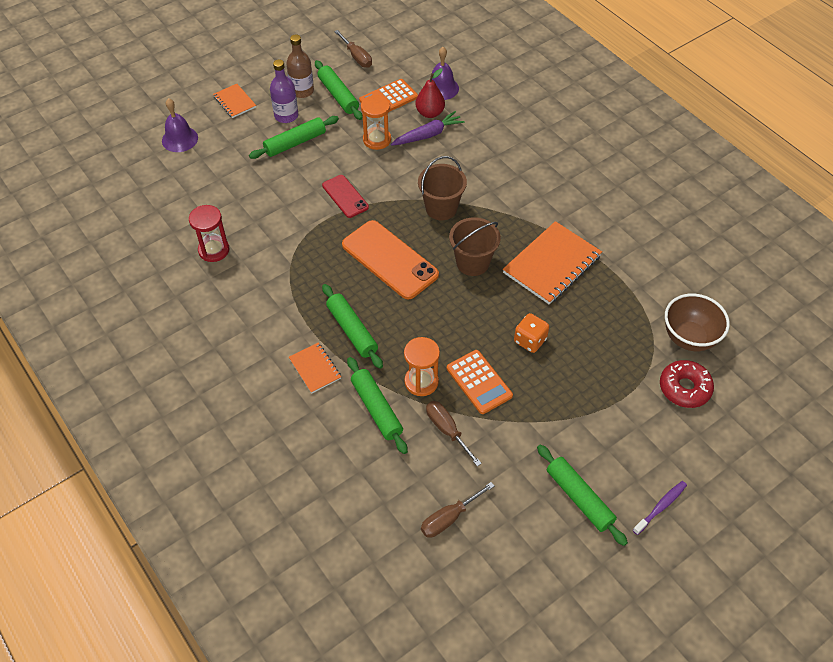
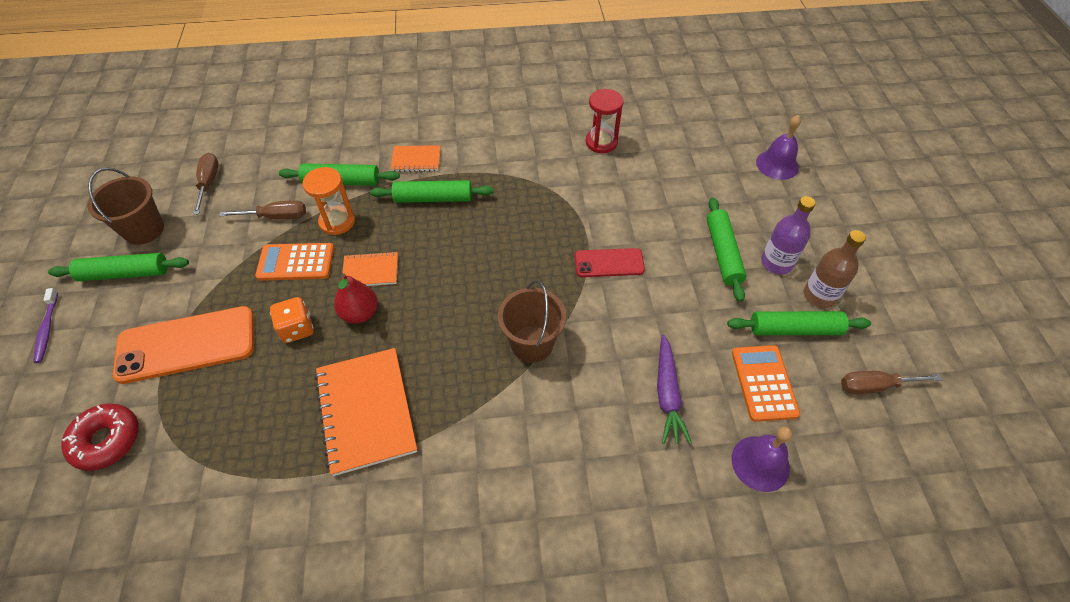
camera: 120 degrees right, 0 degrees up
(234, 102) = (823, 226): orange notebook -> orange notebook (370, 271)
(377, 139) = (687, 333): orange hourglass -> none
(390, 260) = (493, 262): orange phone -> orange phone (186, 345)
(430, 113) = (711, 419): red pear -> red pear (360, 313)
(472, 263) = (432, 332): brown bucket -> brown bucket (144, 230)
(689, 338) = (146, 495): brown bowl -> none

